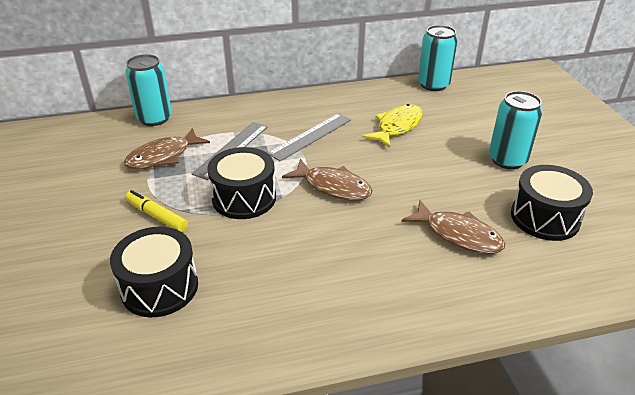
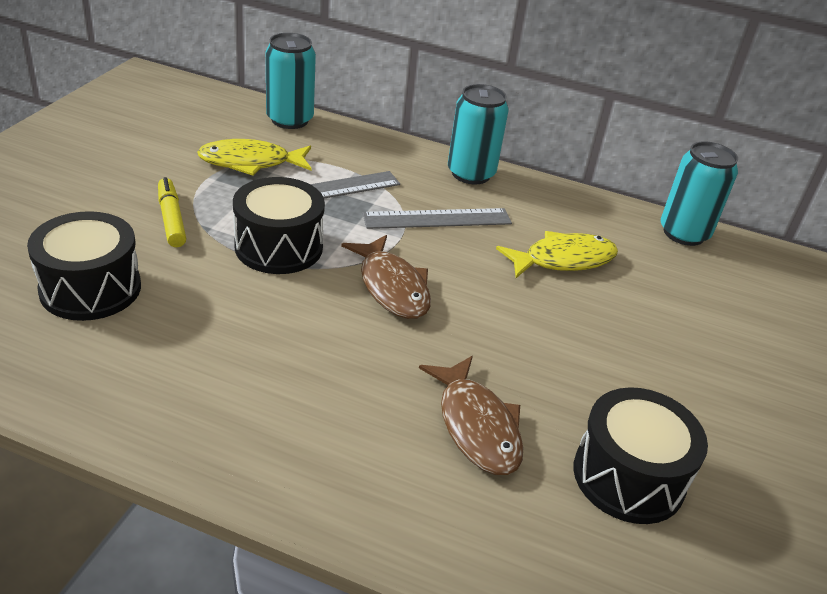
camera: 30 degrees right, 0 degrees up
(163, 156) = (251, 162): brown fish -> yellow fish
(507, 160) = (670, 377): turquoise can -> turquoise can (471, 174)

